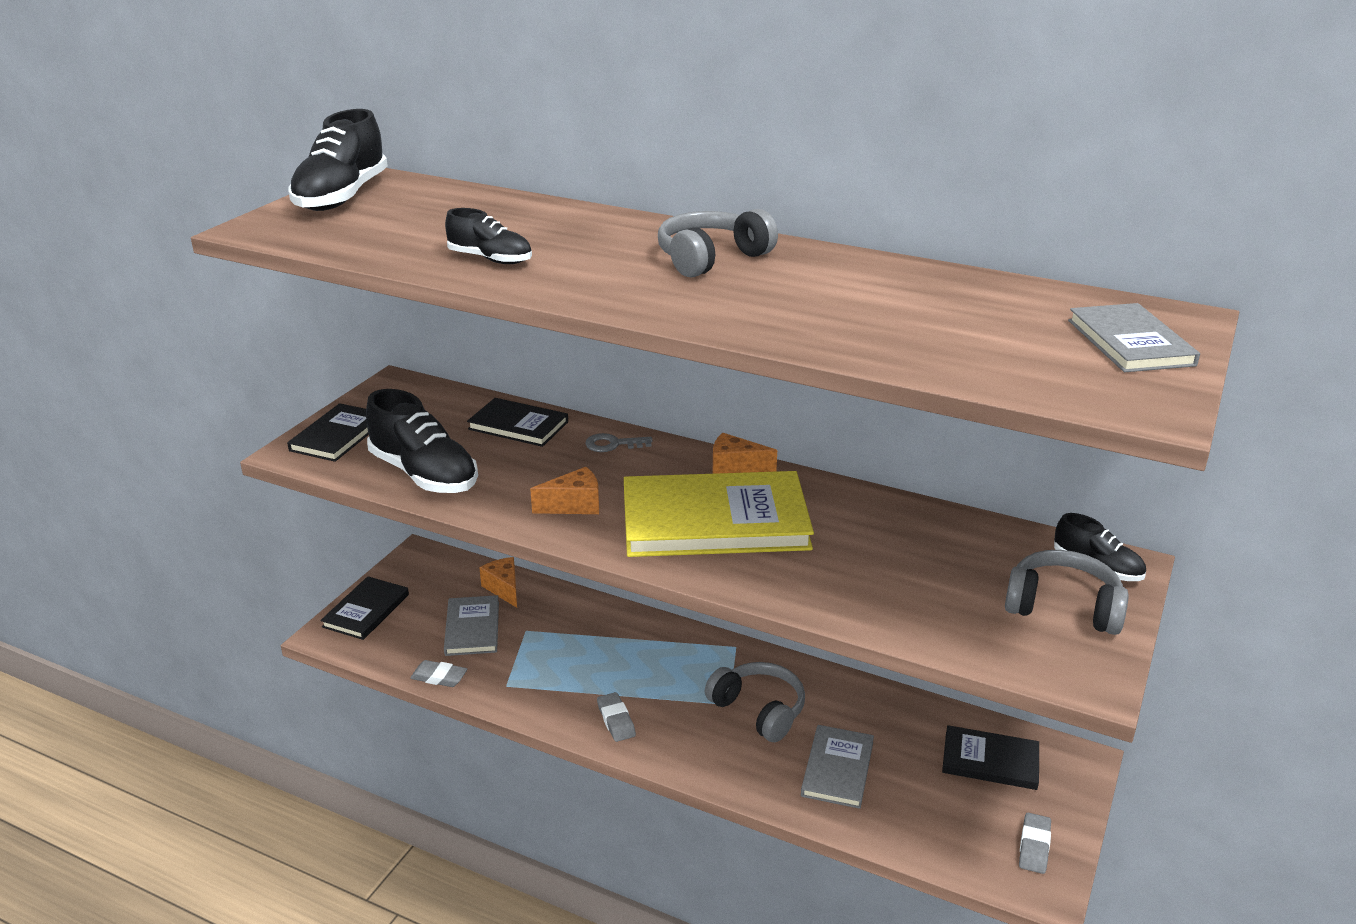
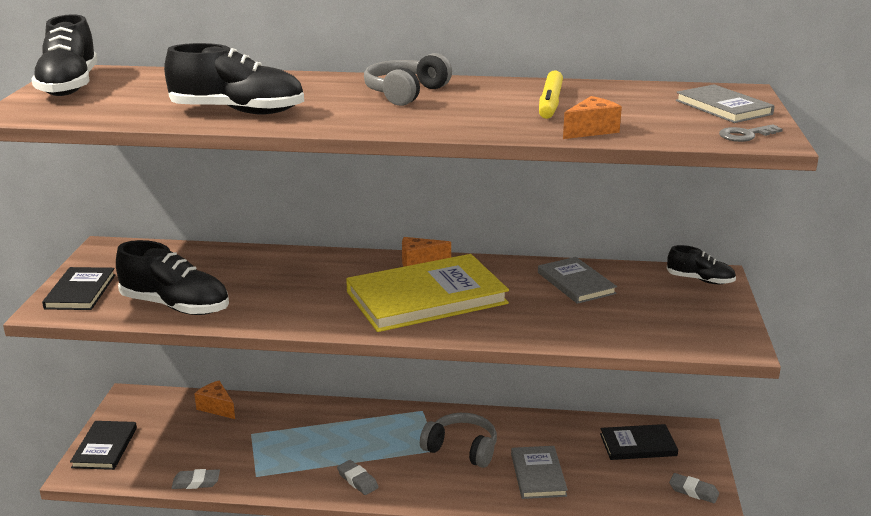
camera: 20 degrees left, 5 degrees down
(472, 628) = (205, 441): grey book -> grey book (576, 283)
(490, 259) = (238, 112): black shoe -> black shoe, size x1.77
(518, 425) = (231, 261): black book -> none
(574, 505) = (313, 306): orange cheese -> orange cheese (591, 130)
(613, 444) = (316, 261): grey key -> grey key (745, 135)
(887, 300) = (550, 103): none -> yellow marker
(1034, 846) = (693, 491): grey eraser -> grey eraser turned 60 degrees counterclockwise
(1063, 607) = (694, 307): grey headphones -> none

